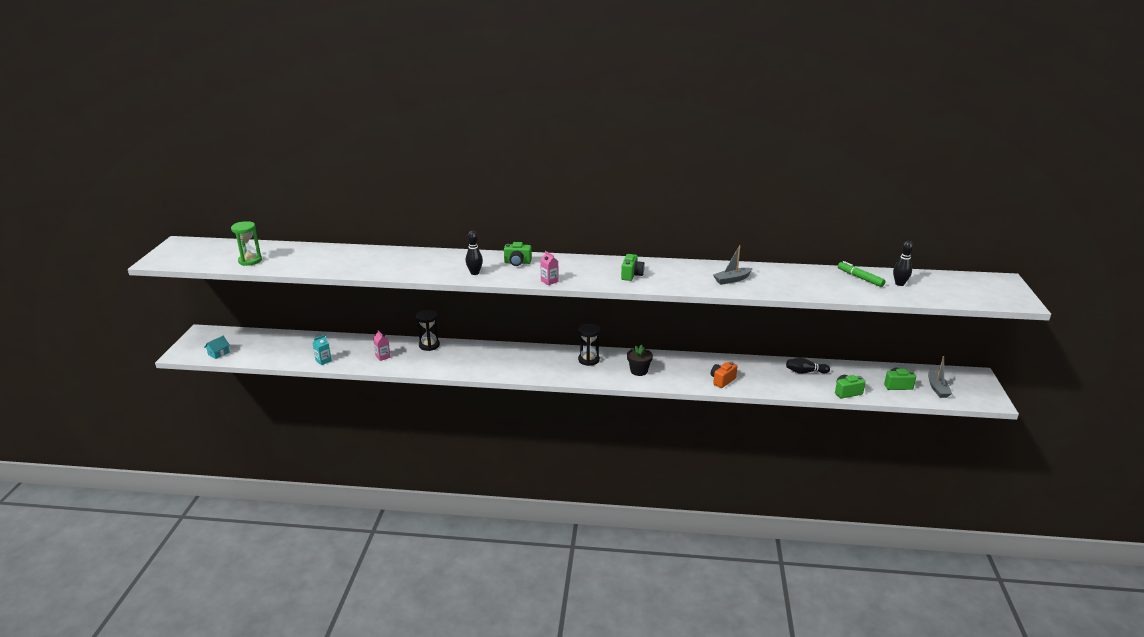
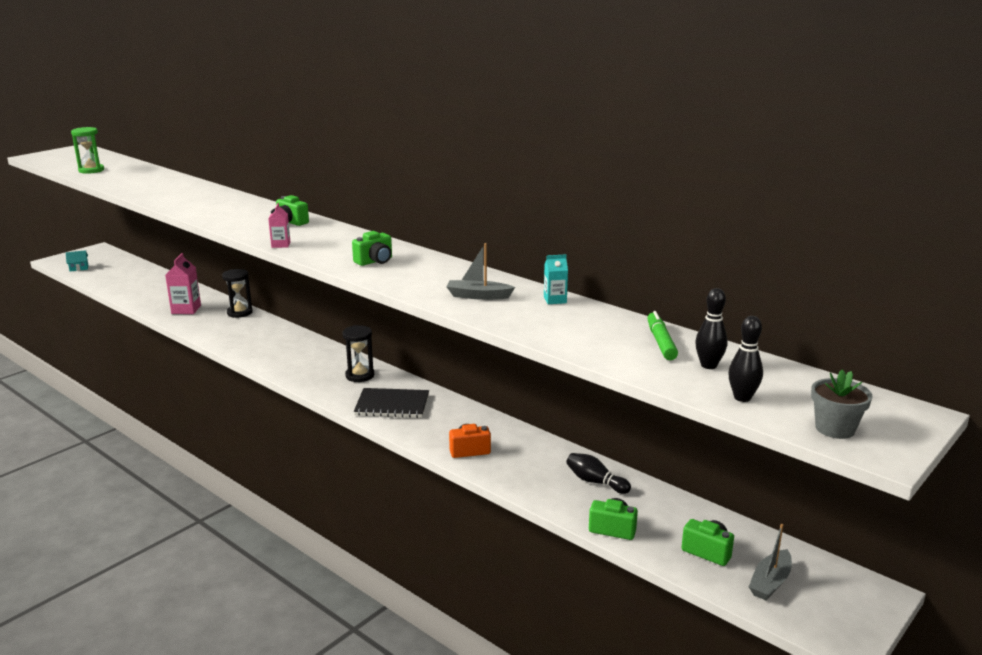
camera: 35 degrees right, 5 degrees down
(323, 361) = (137, 297): turquoise carton -> turquoise carton (555, 300)
(383, 356) = (186, 309): pink carton -> pink carton, size x1.71
(474, 273) = (232, 221): black bowling pin -> black bowling pin (742, 398)
(639, 371) = (392, 405): black flower pot -> black notebook
(991, 297) = (835, 429): none -> grey flower pot

